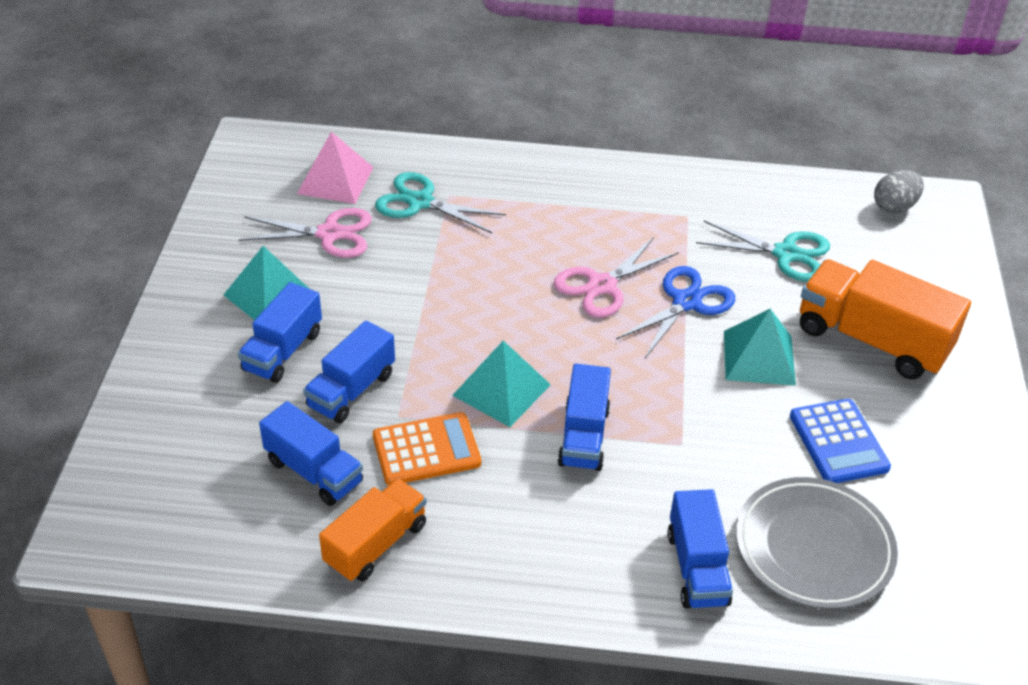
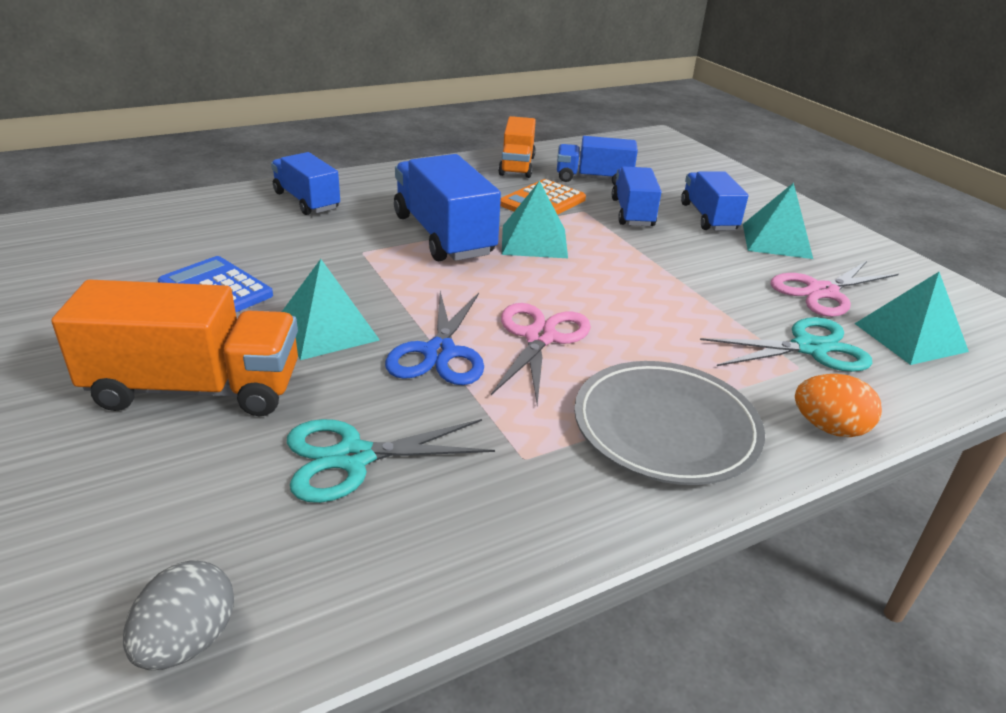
camera: 145 degrees right, 10 degrees down
(335, 180) = (910, 337): pink pyramid -> turquoise pyramid
(491, 161) = (828, 428): none -> orange egg
(584, 436) = (443, 235): blue truck -> blue truck, size x1.58
(814, 547) = (220, 228): grey plate -> grey plate (665, 427)

